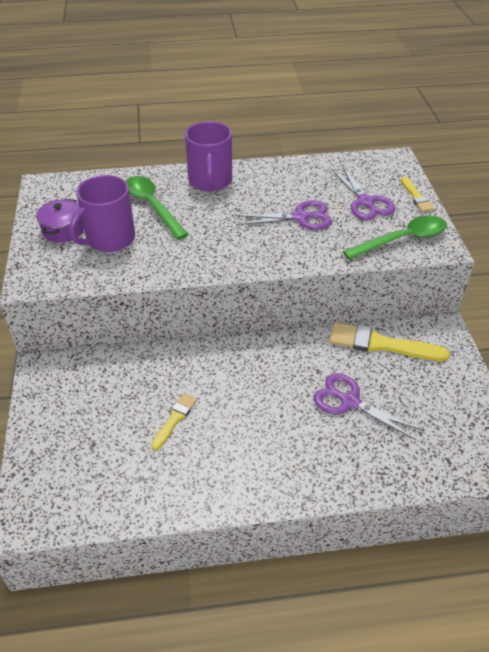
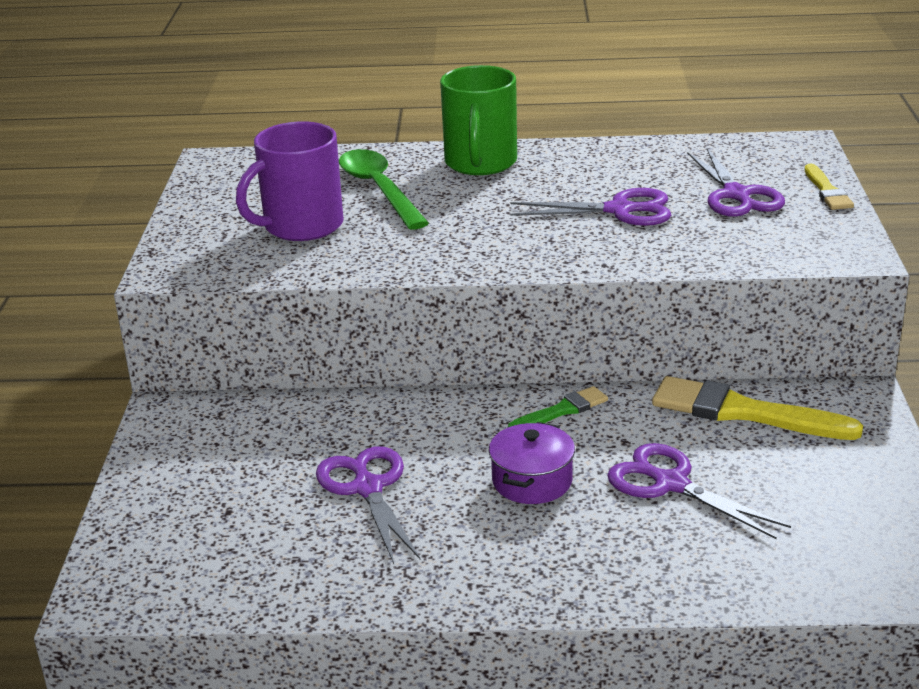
camera: 10 degrees right, 15 degrees down
(63, 230) = (231, 213): purple pot -> purple pot (532, 481)
(175, 419) = (368, 488): yellow brush -> purple scissors
(210, 181) = (480, 163): purple mug -> green mug
(278, 350) = (562, 410): none -> green brush
(402, 240) = (788, 243): green spoon -> none

